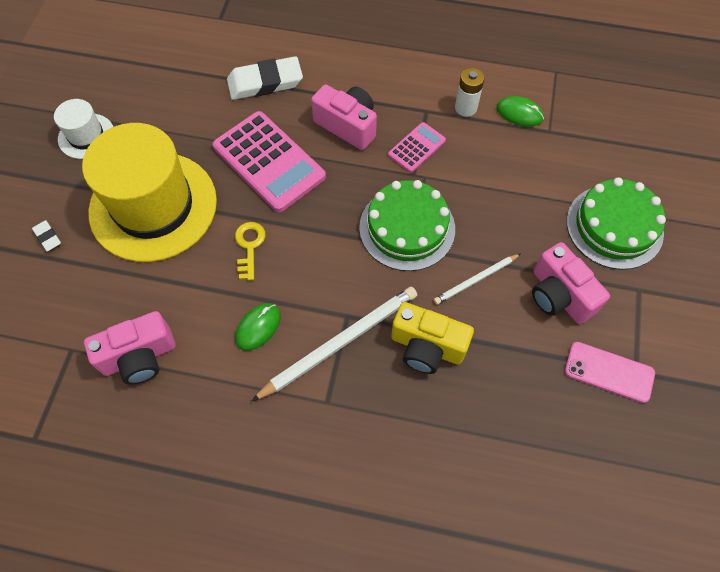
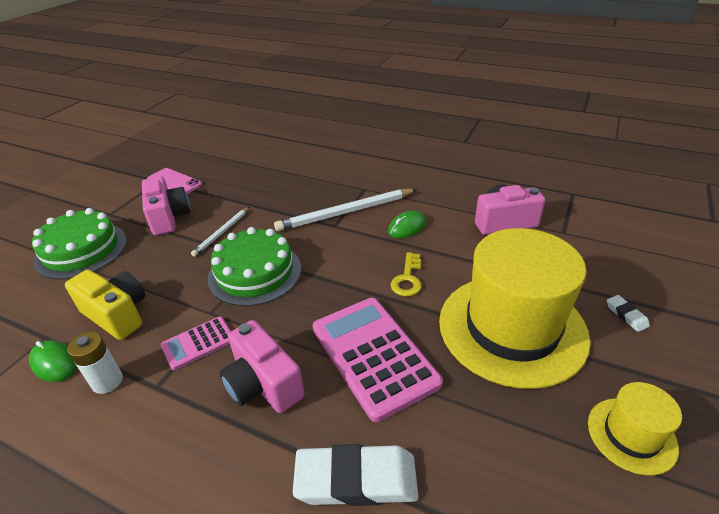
camera: 165 degrees left, 25 degrees down
(86, 136) = (631, 435): white hat -> yellow hat
(427, 347) = (283, 204): yellow camera -> yellow camera (117, 314)
(476, 280) = (222, 232): white pencil -> white pencil turned 135 degrees clockwise

